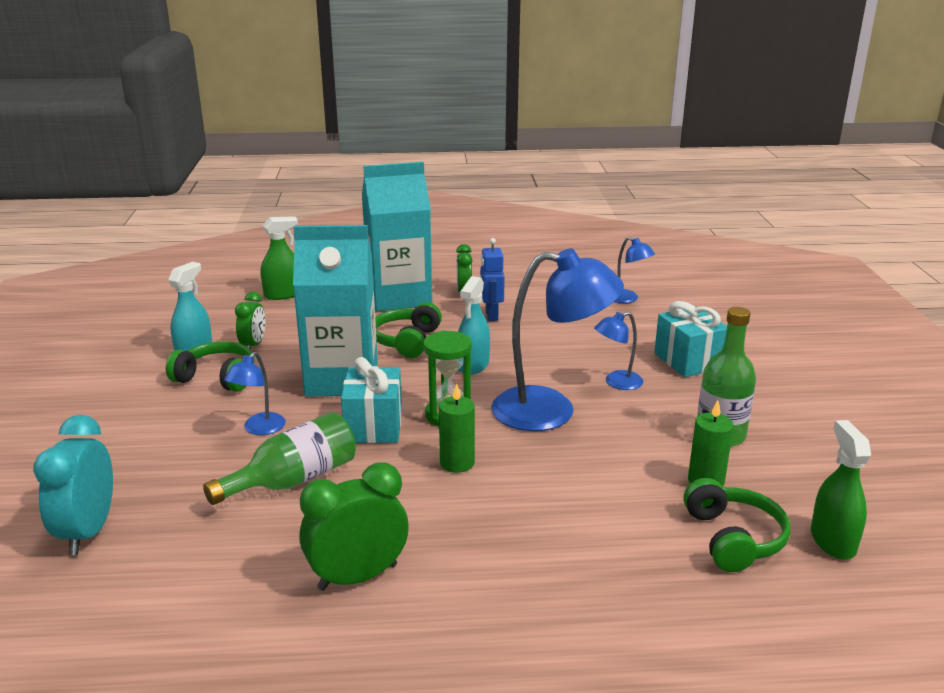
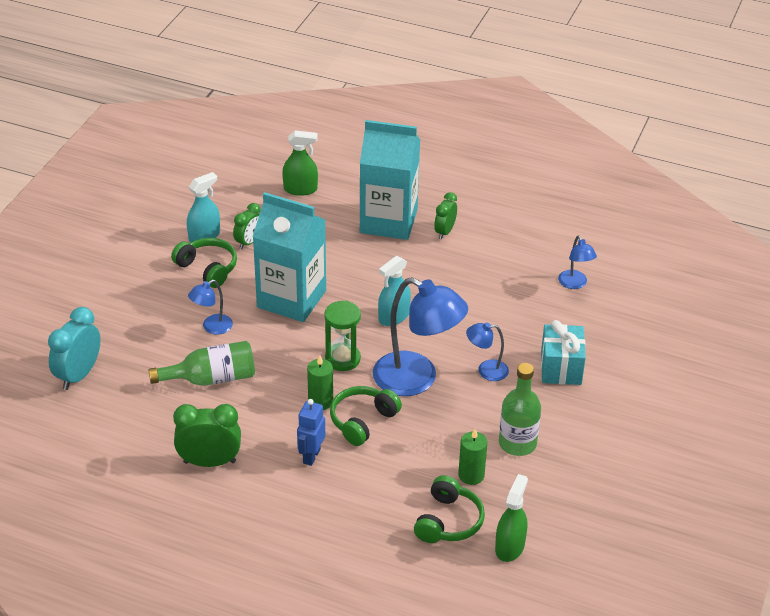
camera: 25 degrees right, 15 degrees up
(374, 426) = (287, 351): turquoise gift -> none
(406, 341) = (362, 274): green headphones -> green headphones (362, 421)
(491, 315) = (446, 267): blue robot -> blue robot (311, 456)

